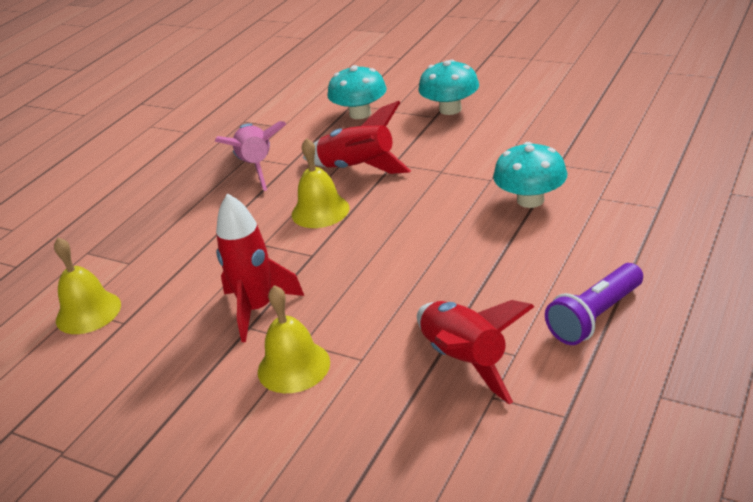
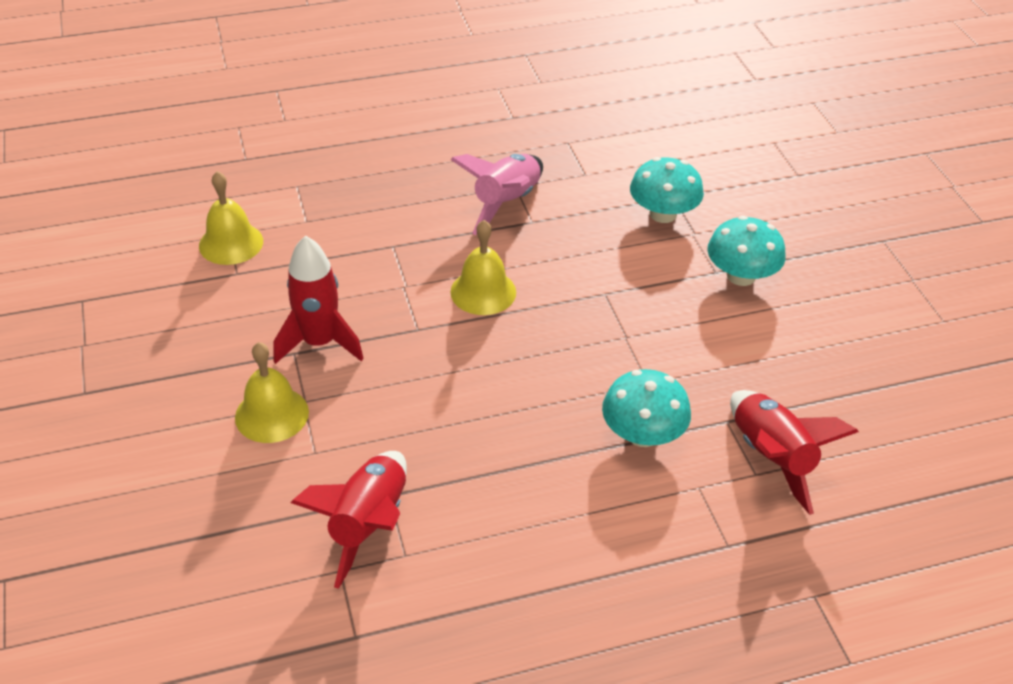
camera: 40 degrees right, 10 degrees up
(358, 168) = (571, 274): red rocket -> red rocket (771, 457)
(595, 317) = (504, 586): purple flashlight -> none

